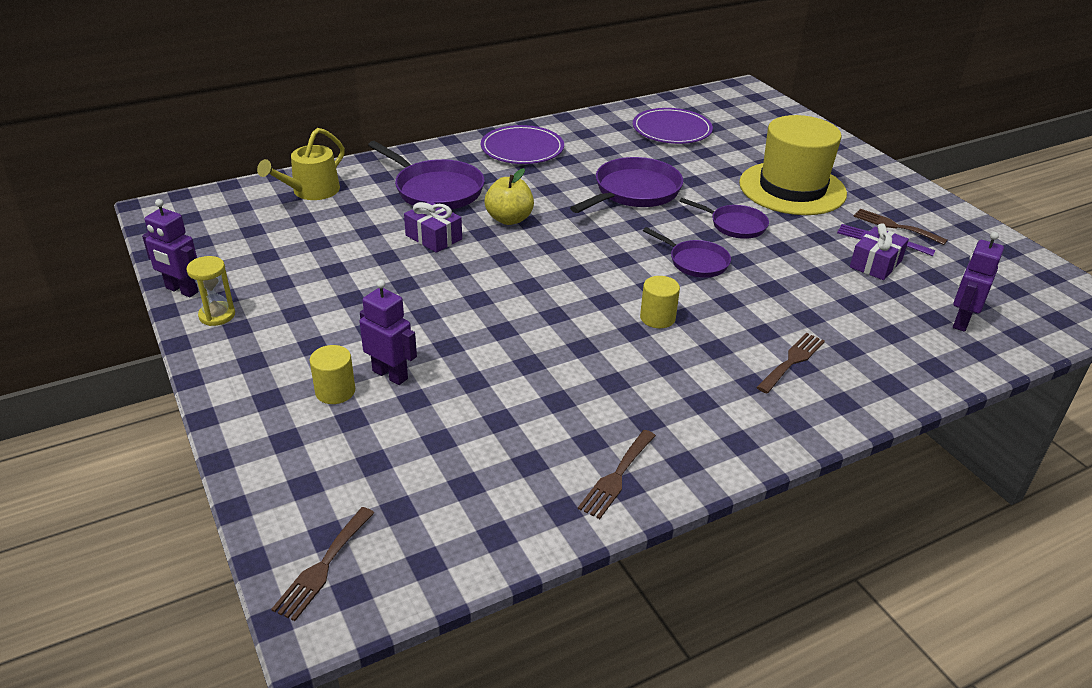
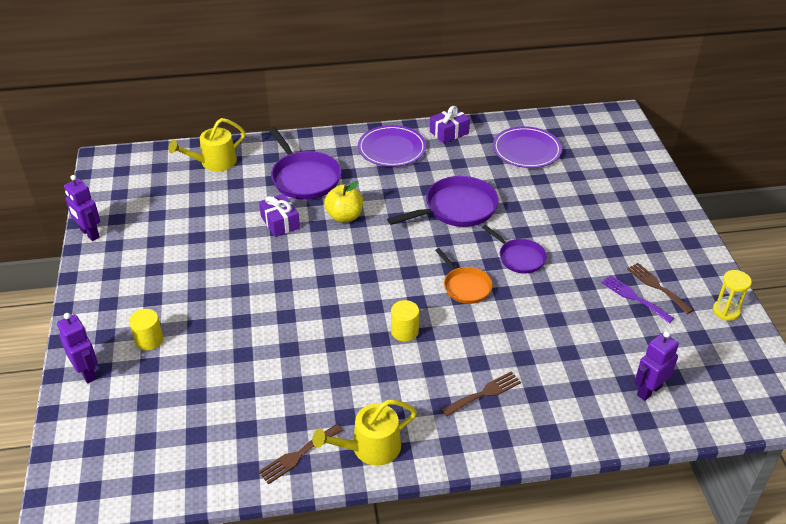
camera: 20 degrees right, 5 degrees up
(217, 315) = (103, 260): yellow hourglass -> yellow hourglass (726, 311)
(323, 567) = (81, 469): brown fork -> none
(390, 374) = (191, 335): purple robot -> purple robot (87, 372)
(695, 262) = (465, 286): purple pan -> orange pan
(701, 447) = (370, 448): none -> yellow watering can
(792, 188) = (592, 230): yellow hat -> none
(875, 264) = (613, 320): purple gift -> purple gift (449, 132)

